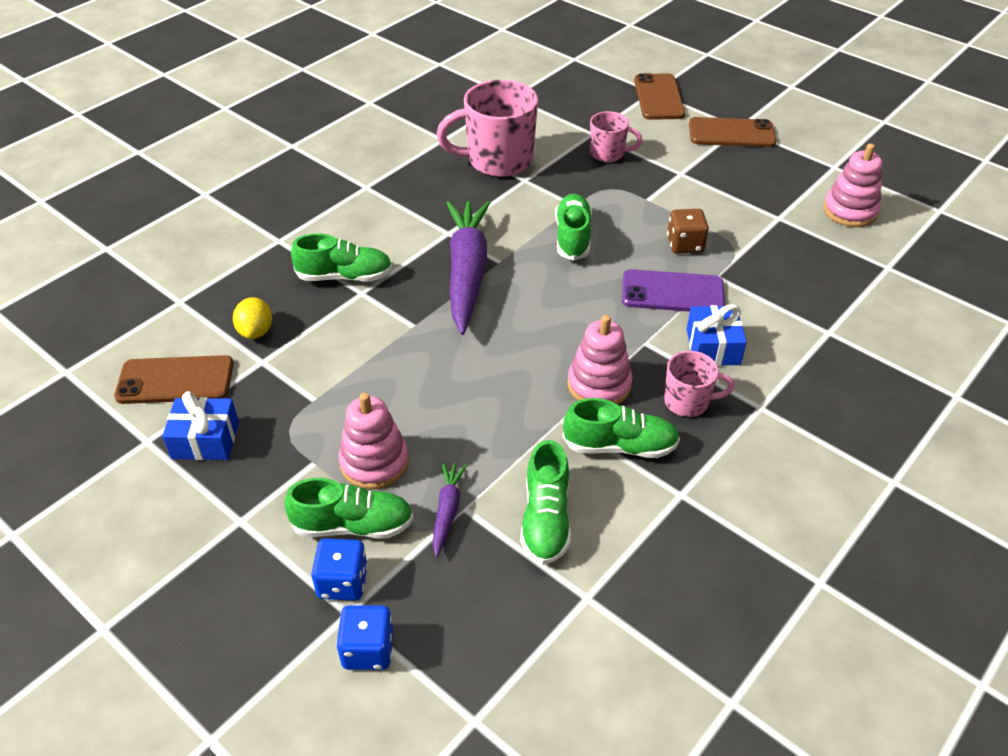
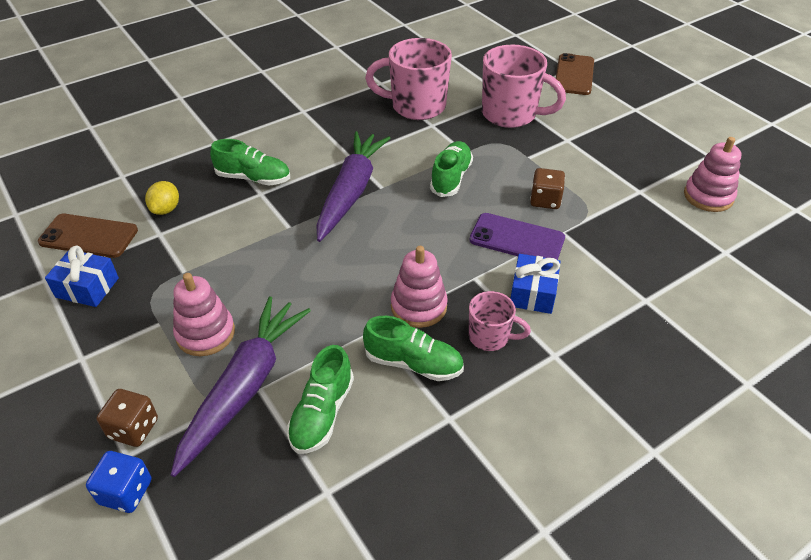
camera: 15 degrees right, 0 degrees up
(343, 582) = (133, 429): blue dice -> brown dice
(353, 525) = (164, 382): green shoe -> none
(447, 511) = (244, 388): purple carrot -> purple carrot, size x2.21
(608, 154) = (511, 114): pink mug -> pink mug, size x1.86
(731, 133) = (626, 113): brown phone -> none

